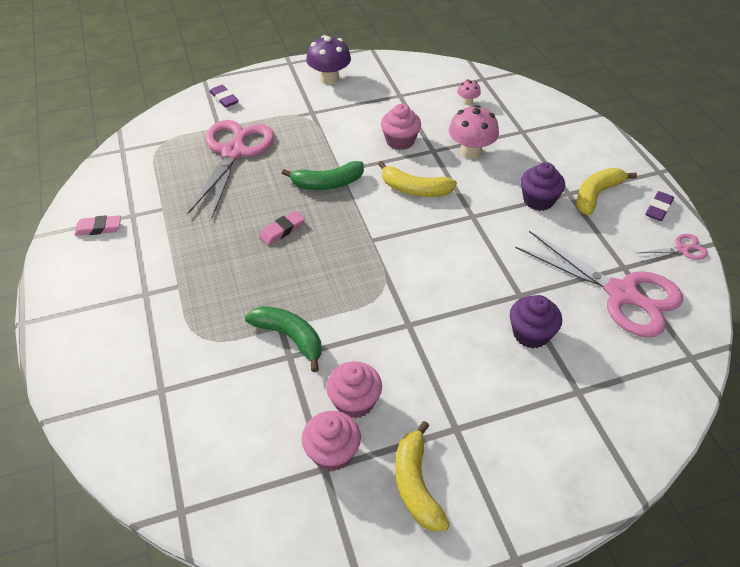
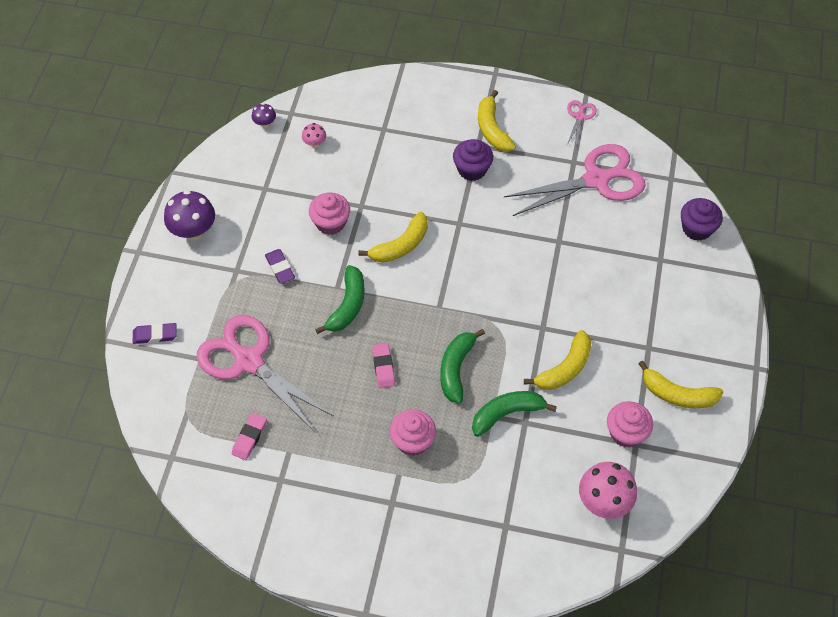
camera: 60 degrees left, 10 degrees up
(99, 228) = (280, 515): pink eraser -> pink eraser (249, 438)
(314, 279) = (456, 369): none -> green banana
(354, 401) = (591, 398): pink cupcake -> pink cupcake (412, 441)
(374, 362) = (564, 368): none -> yellow banana
(459, 71) = (265, 123): none -> purple mushroom
(471, 151) = (382, 180): pink mushroom -> pink mushroom (603, 502)
(531, 334) = (597, 256): purple cupcake -> purple cupcake (696, 228)
(658, 208) = (532, 101): purple eraser -> purple eraser (280, 268)

